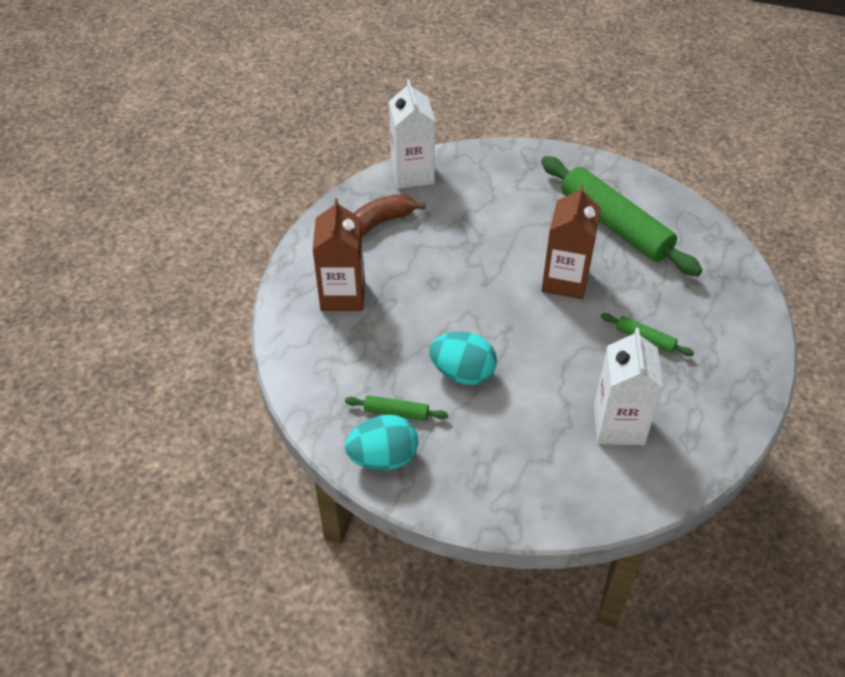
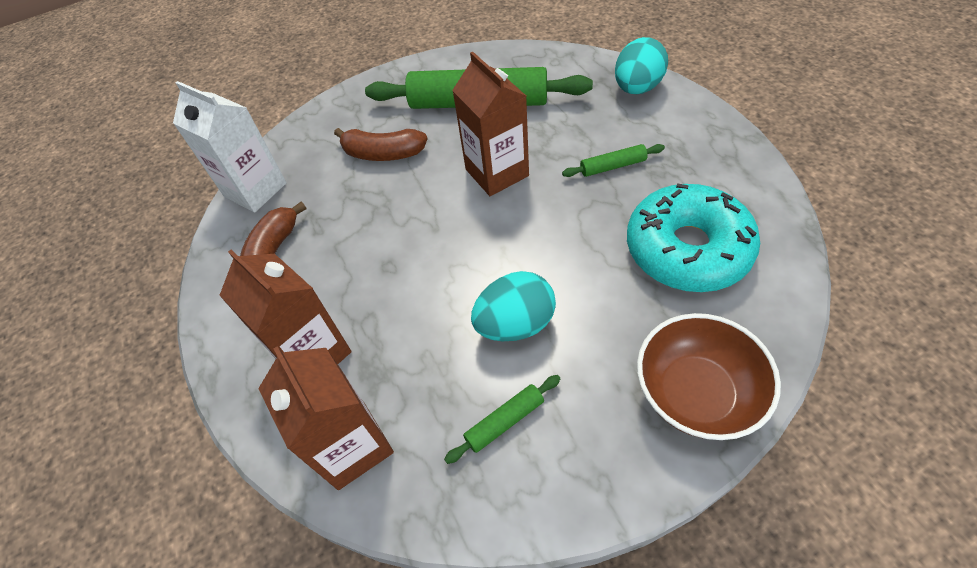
camera: 40 degrees left, 5 degrees up
(313, 355) = (352, 446): none -> brown carton
(383, 458) = (550, 482): turquoise egg -> turquoise egg (637, 88)
(511, 211) = (383, 154): none -> brown banana
(511, 493) = (695, 393): none -> brown bowl
(618, 425) = (687, 249): white carton -> turquoise donut

